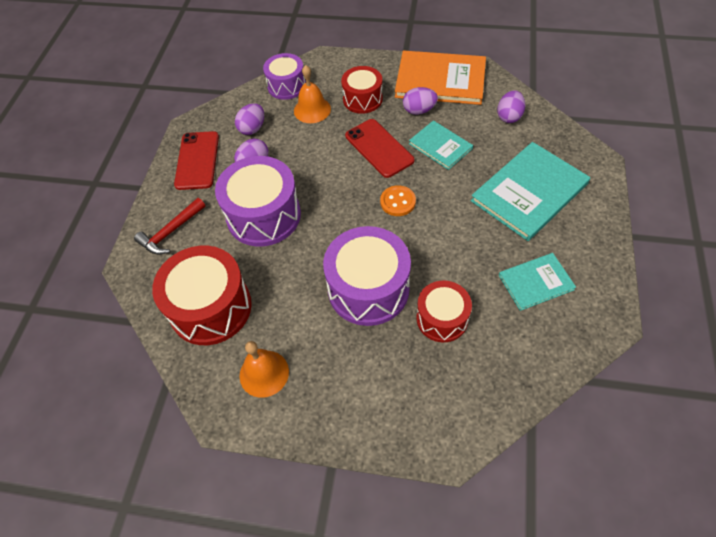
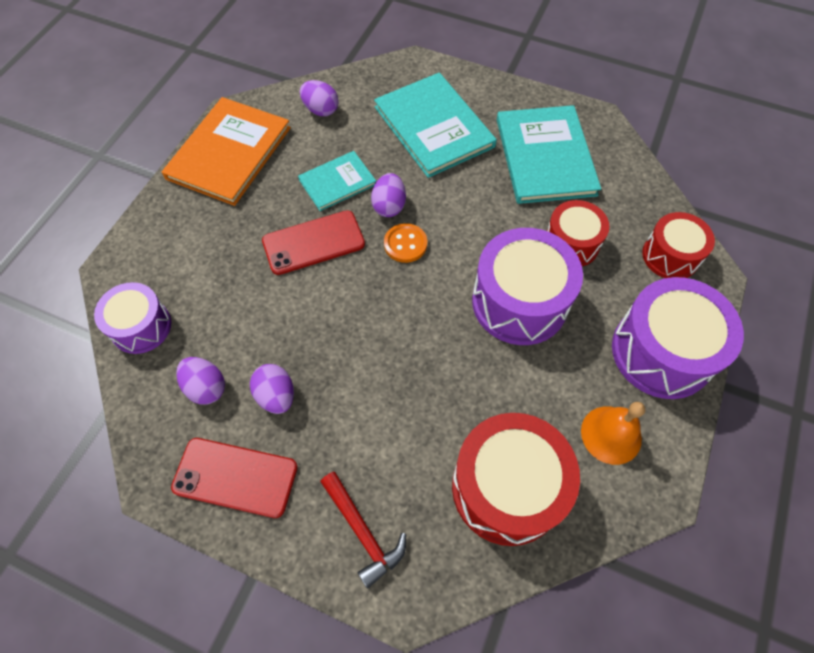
camera: 80 degrees left, 5 degrees up
(263, 215) = (375, 398): purple drum -> purple drum (662, 352)
(312, 110) = (207, 303): orange bell -> none
(362, 99) = (219, 240): red drum -> red drum (670, 256)
(419, 110) = (270, 187): purple egg -> purple egg (389, 206)
(536, 282) = (545, 156): turquoise book -> turquoise book, size x1.77

